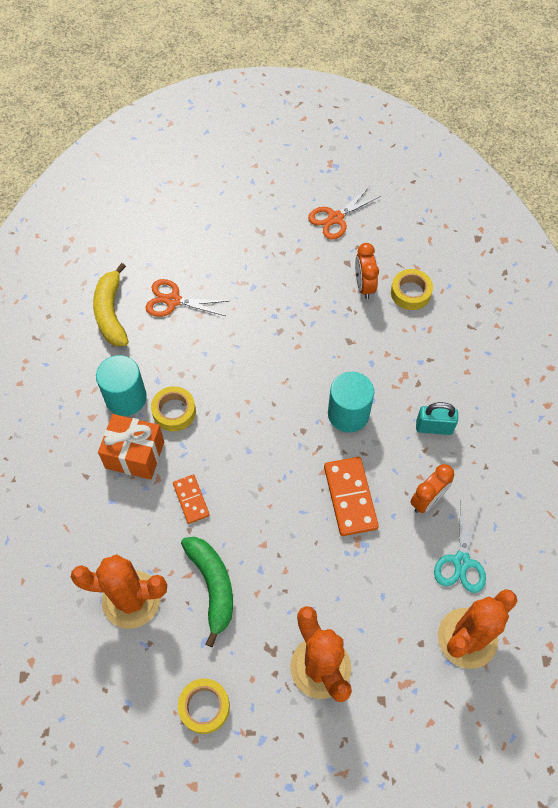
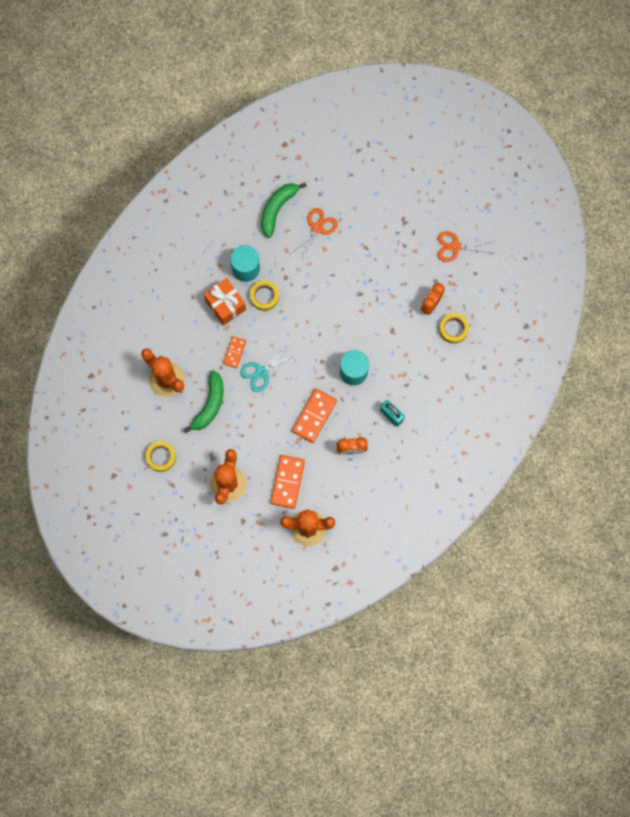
camera: 40 degrees right, 15 degrees up
(111, 313) = (277, 209): yellow banana -> green banana
(173, 300) = (317, 228): orange scissors -> orange scissors turned 75 degrees clockwise
(391, 601) = (287, 482): none -> orange domino
(461, 561) = (339, 492): turquoise scissors -> turquoise scissors (261, 372)

